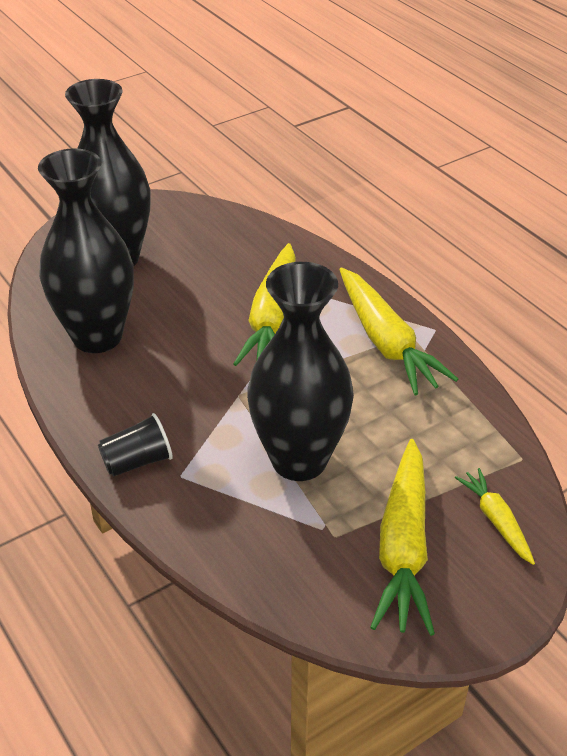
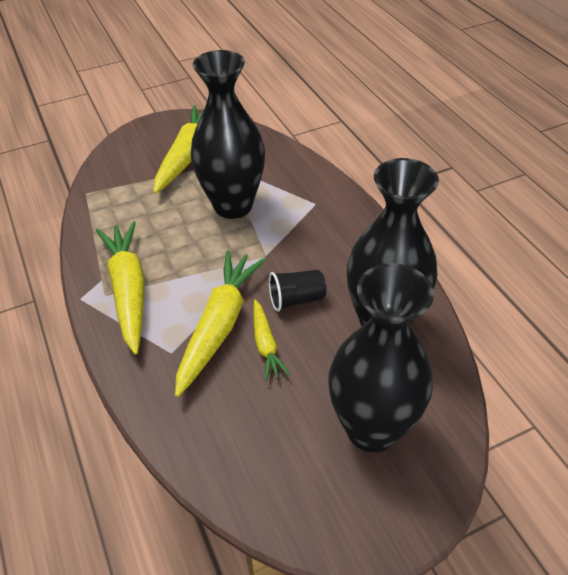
camera: 170 degrees left, 5 degrees up
(137, 461) = (344, 215): black cup -> black cup (296, 299)
(496, 520) = (127, 163): yellow carrot -> yellow carrot (266, 345)

